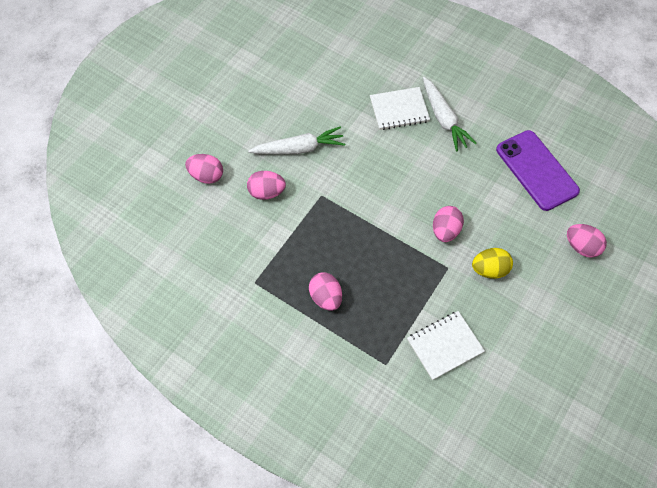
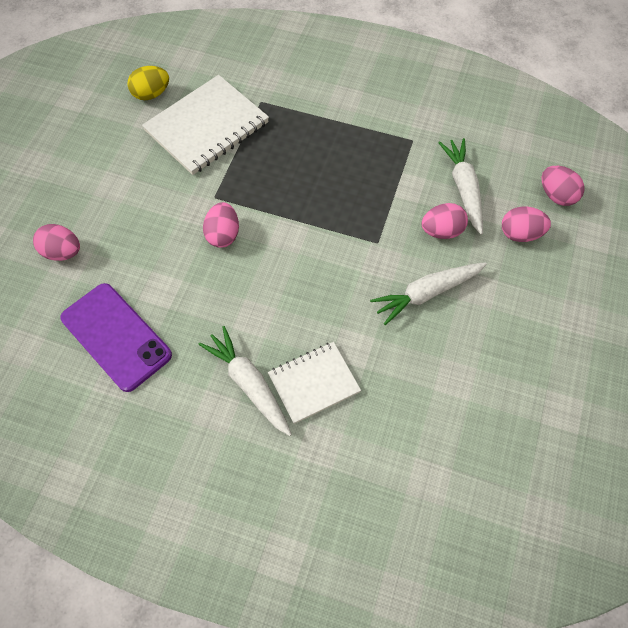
camera: 165 degrees right, 0 degrees up
(232, 224) = (463, 189): none -> white carrot
(326, 297) = (335, 142): pink egg -> pink egg (556, 195)
(444, 345) = (207, 127): white notebook -> white notebook, size x1.61
(489, 269) = (168, 205): yellow egg -> yellow egg (151, 94)

